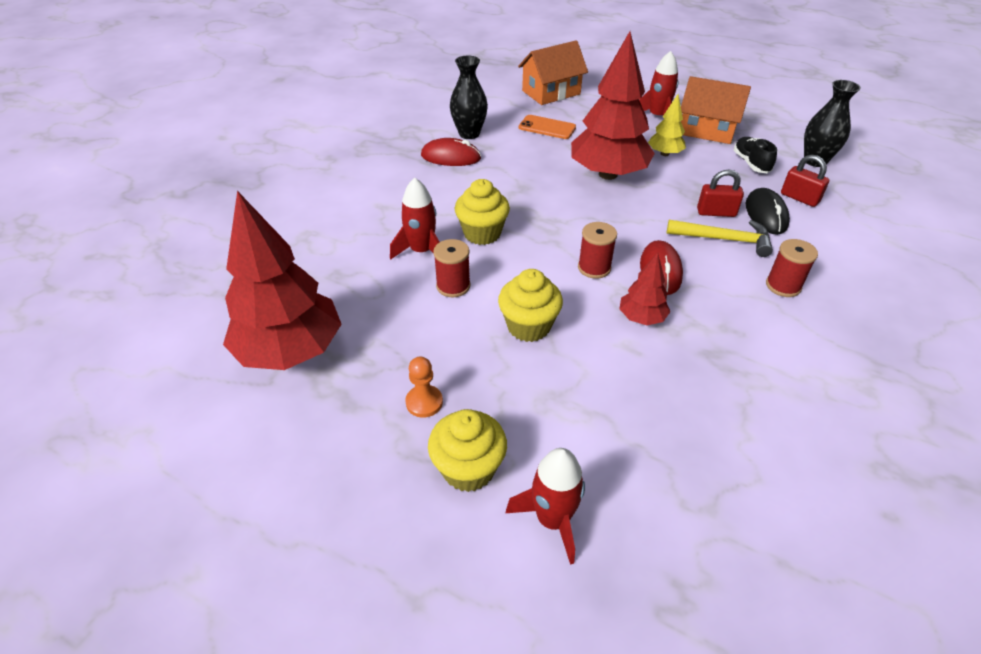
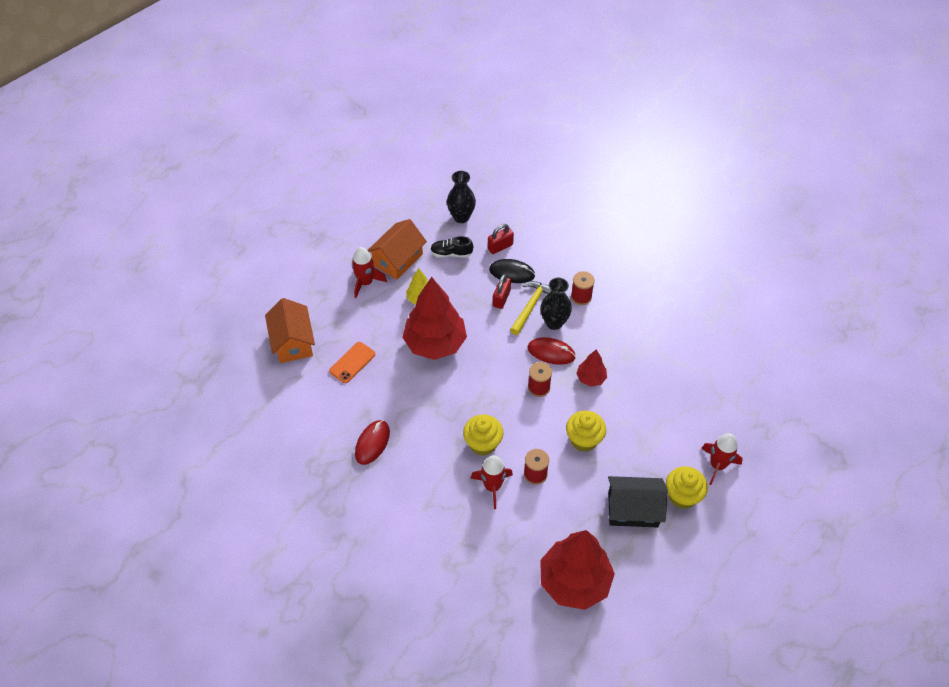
camera: 75 degrees left, 10 degrees up
(424, 402) = (633, 509): orange pawn -> black house
(469, 134) = (340, 421): black vase -> black vase (554, 322)

